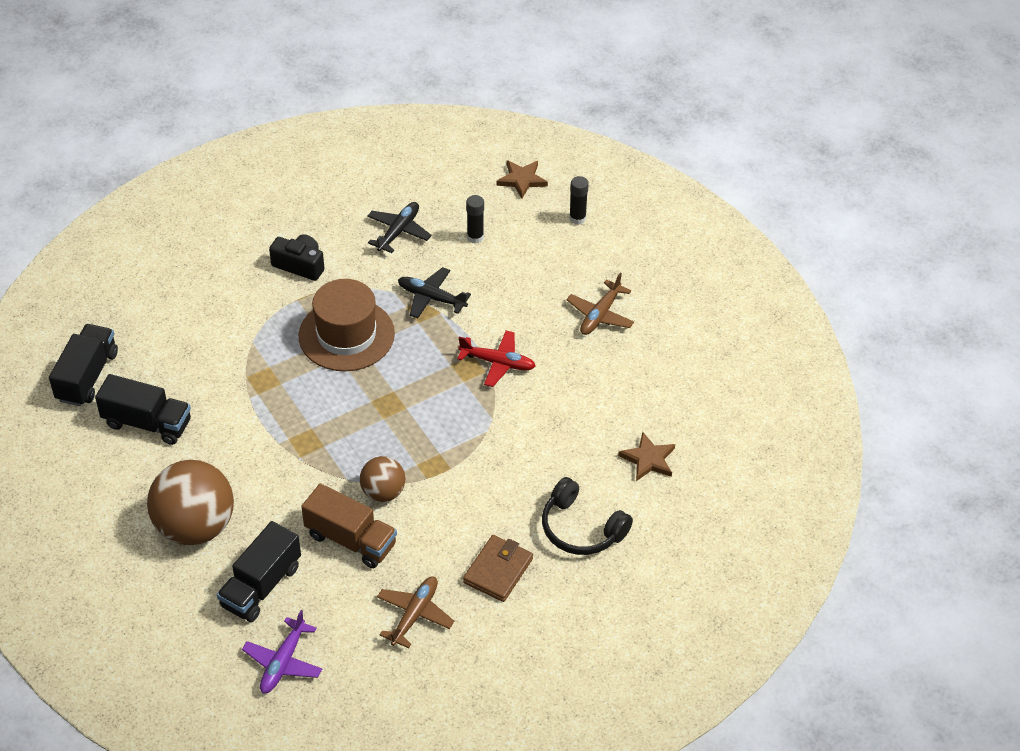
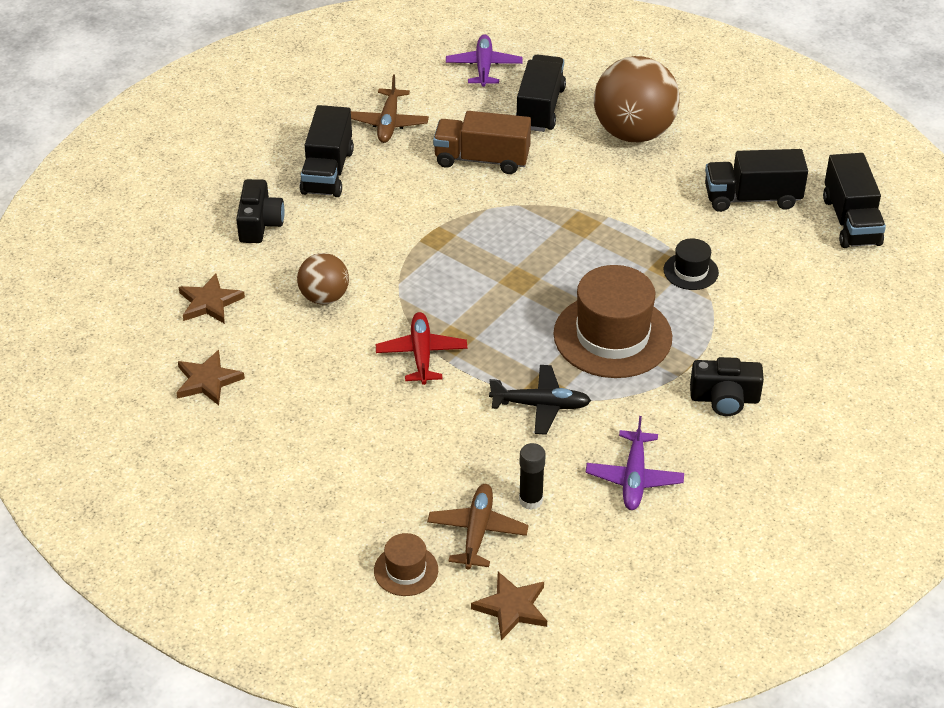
camera: 160 degrees right, 5 degrees down
(249, 370) = (691, 271): none -> black hat
(383, 492) = (475, 203): brown ball -> brown ball (324, 297)
(398, 231) = (634, 478): black plane -> purple plane
(498, 363) = (421, 354): red plane -> red plane turned 90 degrees clockwise
(498, 570) = (328, 171): brown wallet -> black truck
(577, 218) = (406, 570): black glue stick -> brown hat
(581, 529) = (260, 224): black headphones -> black camera
(600, 315) = (322, 444): brown plane -> brown plane (477, 531)
(669, 389) = (207, 380): none -> brown star

